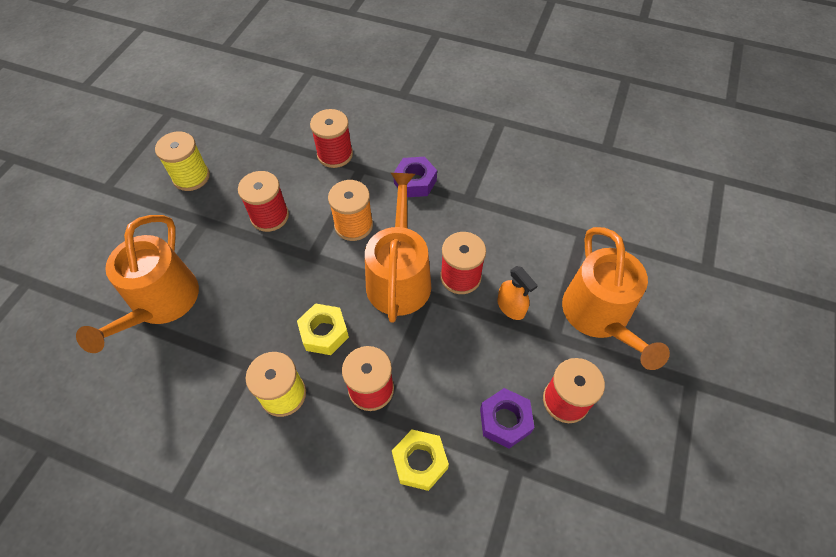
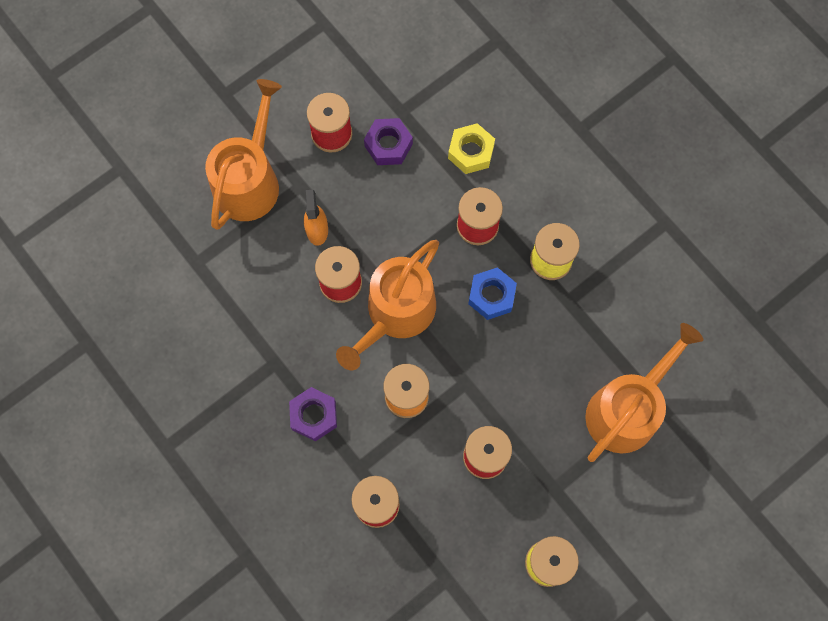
camera: 150 degrees left, 15 degrees up
(324, 333) = (491, 296): yellow nut -> blue nut

